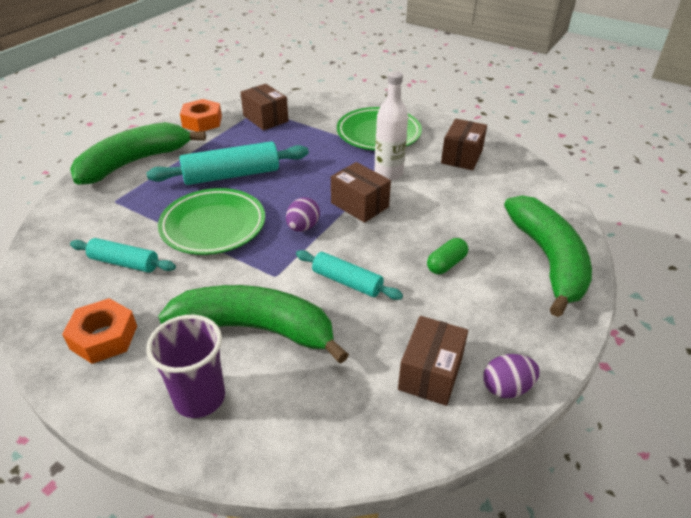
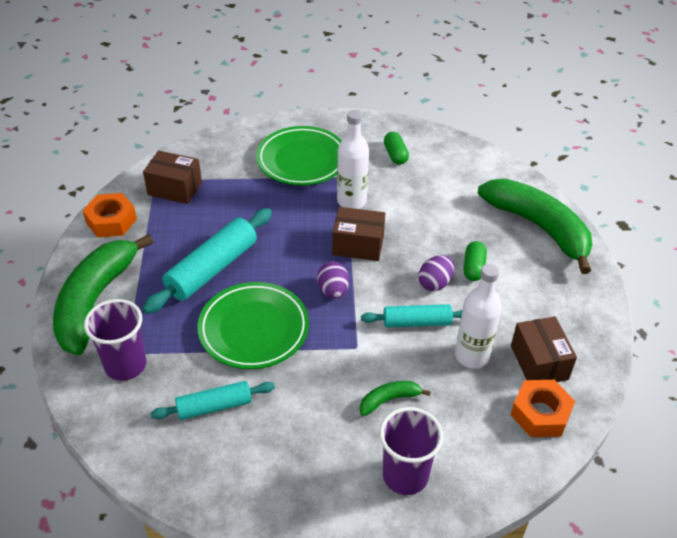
camera: 35 degrees left, 5 degrees up
(104, 208) = (125, 365): none -> purple cup
(104, 337) = (277, 478): orange nut -> orange nut (540, 414)
(256, 329) = (389, 400): green banana -> green banana, size x0.43
(368, 333) = (472, 356): none -> white bottle
(462, 156) = (395, 155): brown box -> green capsule
(506, 388) = (592, 345): purple egg -> purple egg (435, 283)

